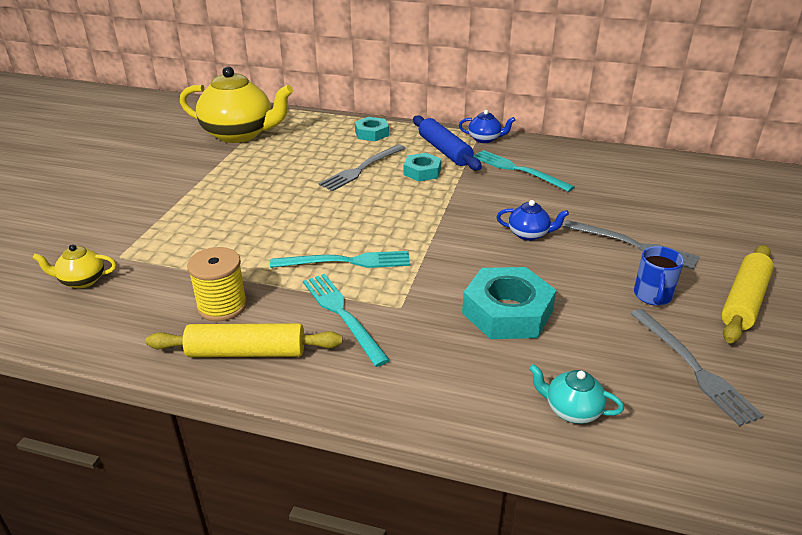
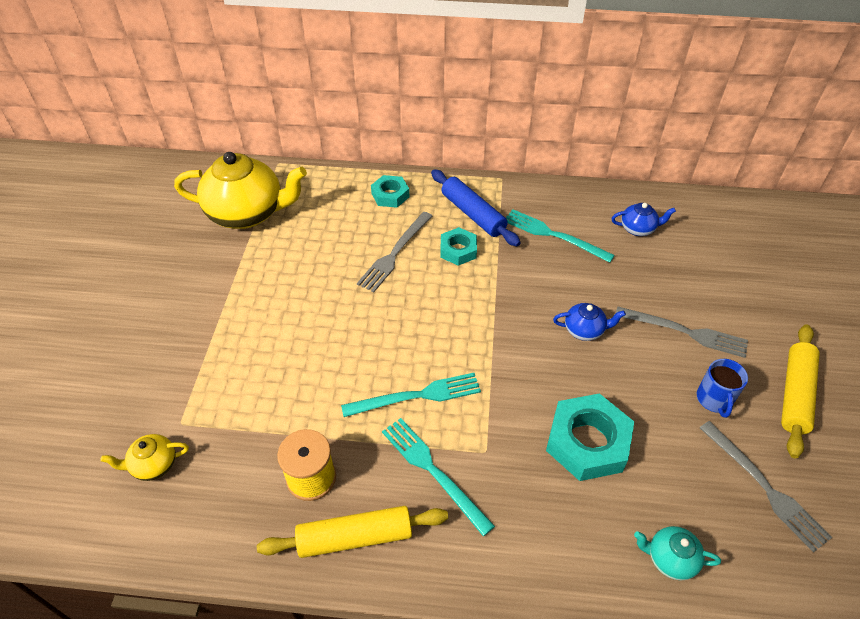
camera: 10 degrees left, 15 degrees up
(485, 139) = (510, 190): blue teapot -> blue teapot (638, 229)

